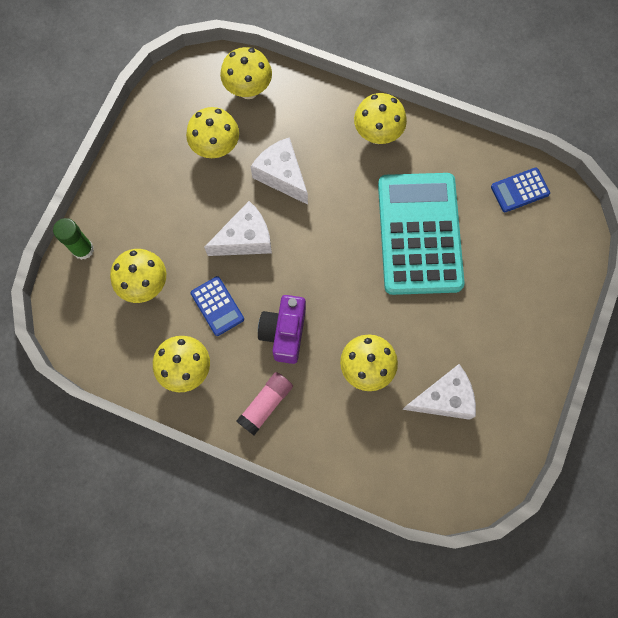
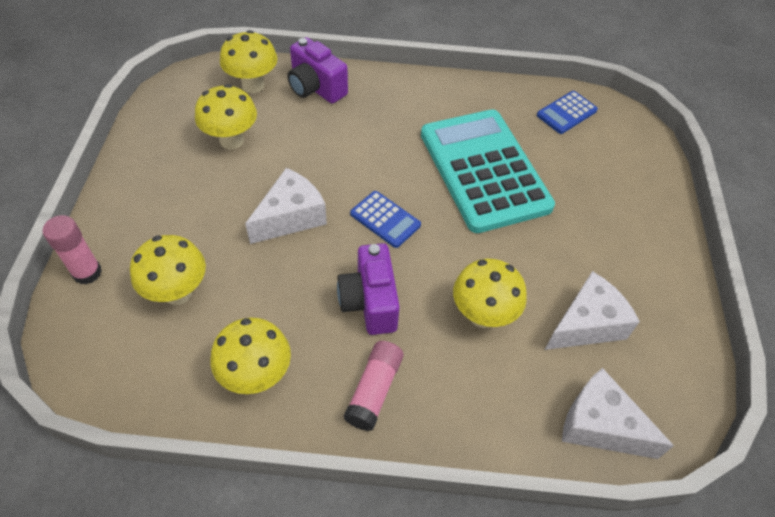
camera: 20 degrees left, 20 degrees down
(83, 249) = (87, 272): green glue stick -> pink glue stick
(217, 306) = (277, 293): blue calculator -> blue calculator (385, 219)
(282, 175) = (313, 150): white cheese -> white cheese (600, 425)
(302, 106) = (316, 88): none -> purple camera
(377, 134) = (403, 96): yellow mushroom -> none

